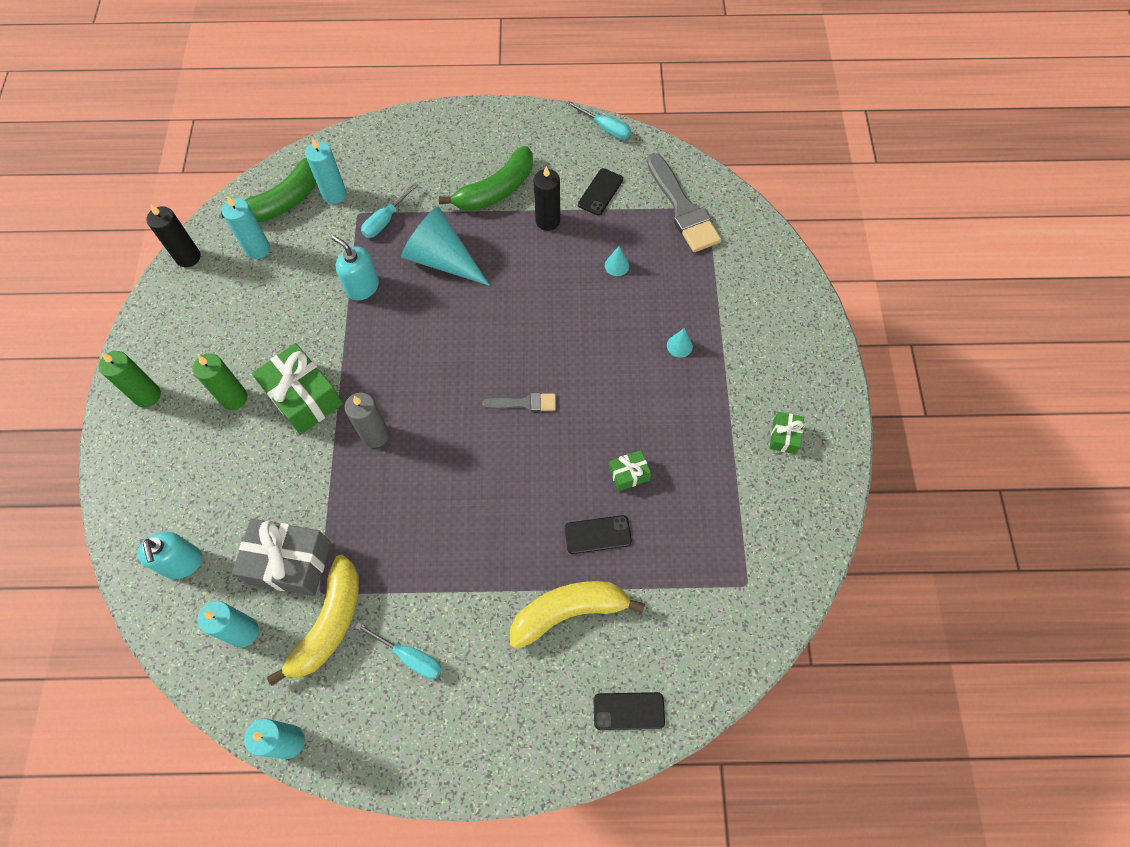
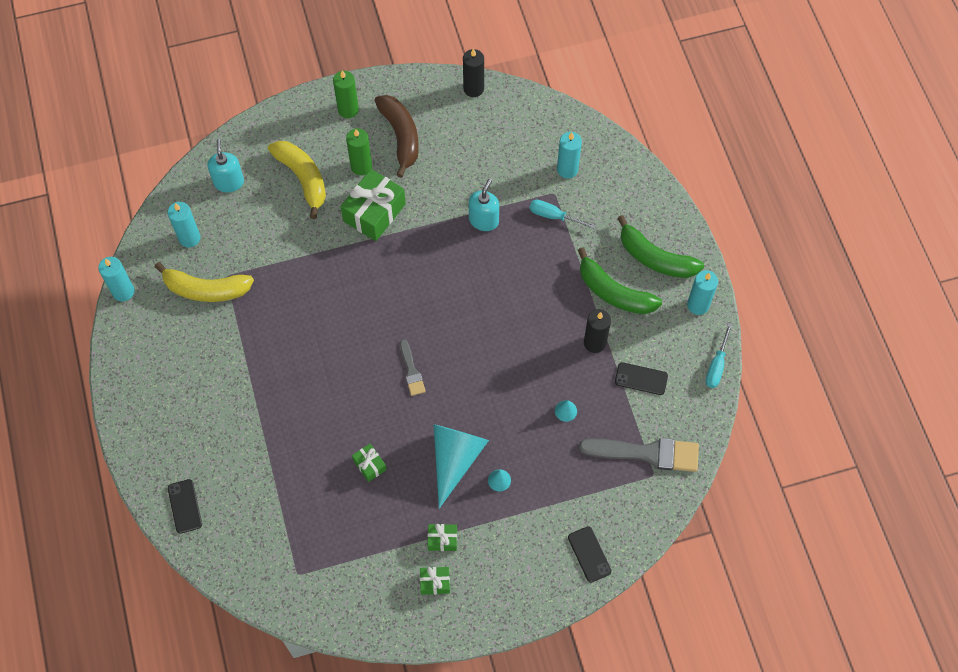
camera: 75 degrees right, 0 degrees up
(182, 562) = (229, 182): turquoise soap dispenser -> turquoise soap dispenser turned 120 degrees clockwise
(213, 346) = (400, 136): none -> brown banana
(257, 249) = (496, 133): turquoise candle -> turquoise candle (698, 305)
(284, 201) = (548, 135): green banana -> green banana (655, 258)
(289, 563) = (244, 249): grey gift -> none
(375, 435) = (356, 272): grey candle -> none
(410, 656) = (194, 348): turquoise screwdriver -> none
(442, 259) = (528, 271): turquoise cone -> turquoise cone (455, 459)
(568, 612) = (248, 447): yellow banana -> yellow banana (303, 178)
(597, 534) = (313, 453): black phone -> black phone (589, 554)
(682, 208) = (646, 453): grey brush -> grey brush turned 135 degrees counterclockwise
(736, 417) = (442, 540): none -> green gift

